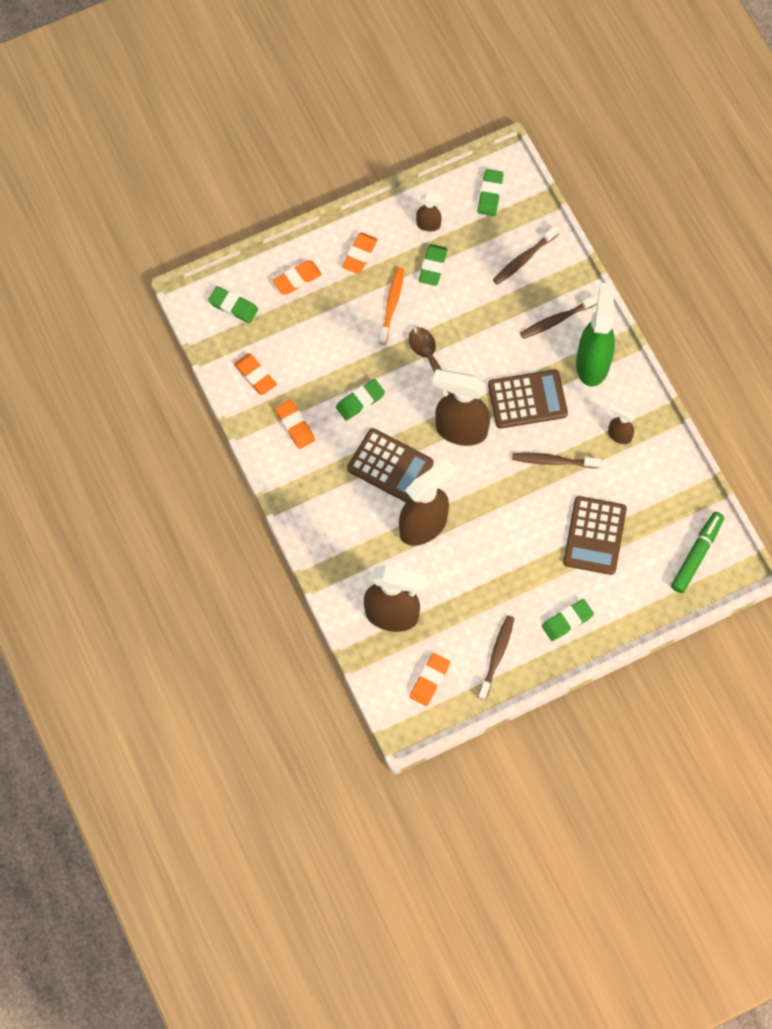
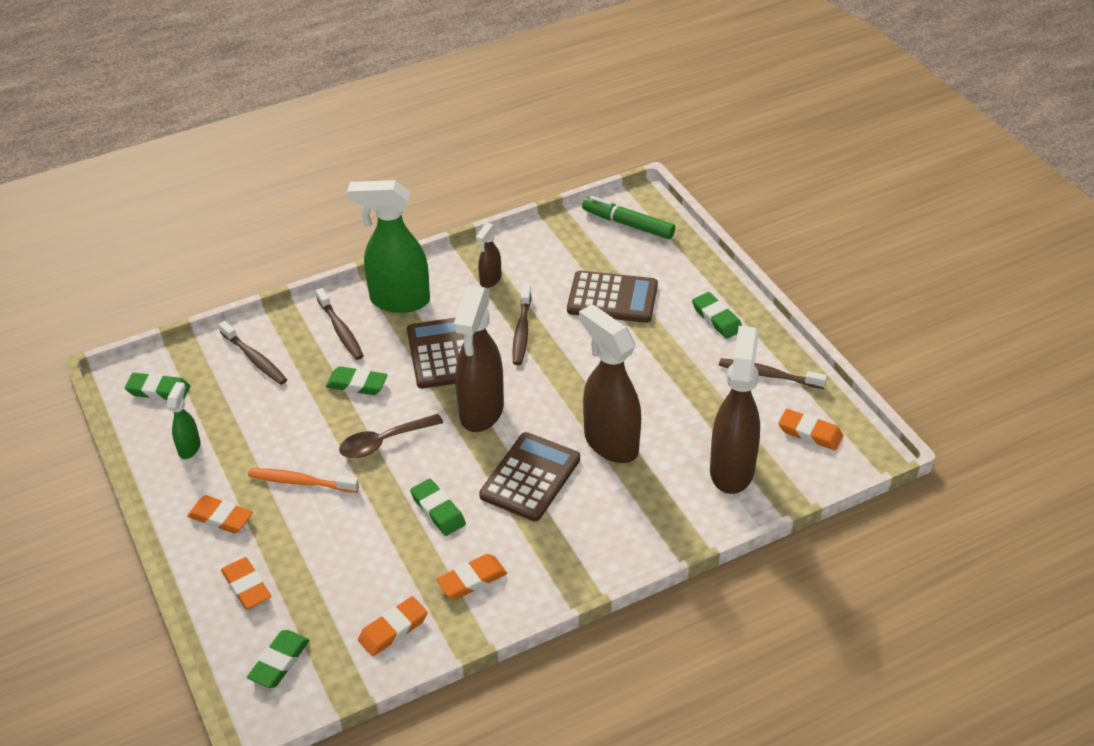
camera: 90 degrees left, 25 degrees down
(429, 225) = (189, 448): brown spray bottle -> green spray bottle
(433, 266) = (251, 442): green eraser -> green eraser (357, 384)

